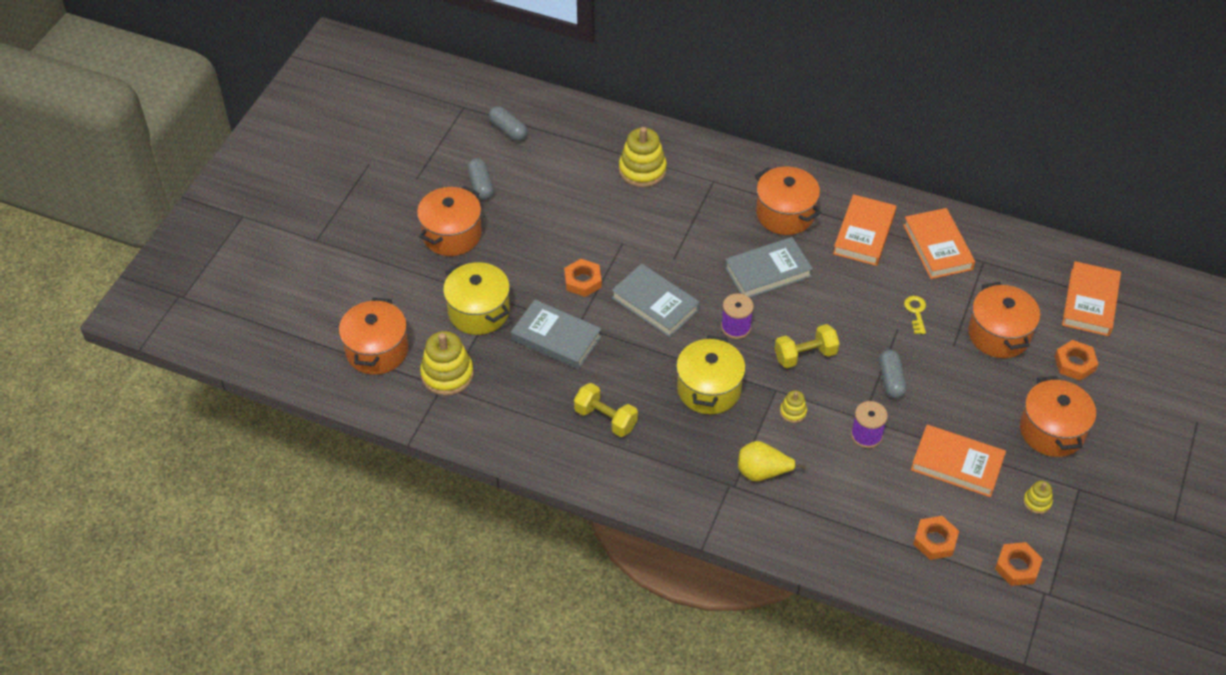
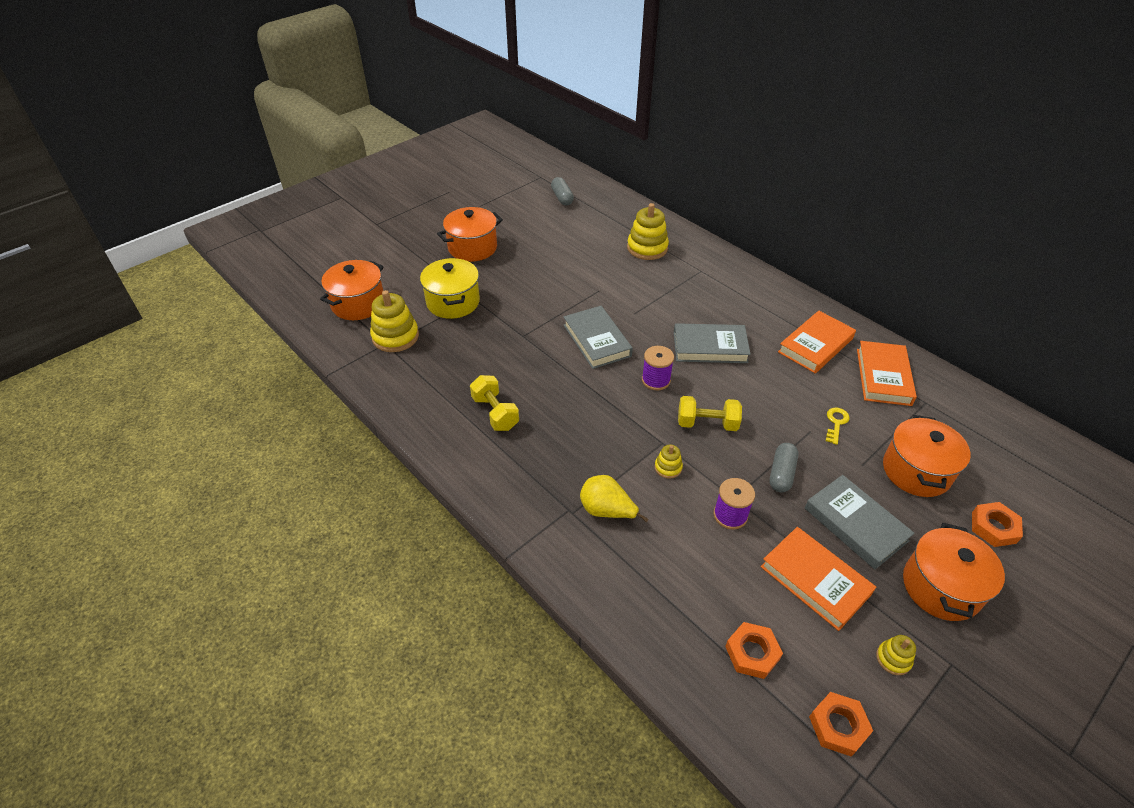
camera: 25 degrees right, 5 degrees down
(481, 185) = (517, 224): grey capsule -> none
(556, 338) = (499, 339): grey book -> grey book (855, 524)
(583, 281) = (549, 306): orange nut -> none
(709, 389) = (601, 421): yellow pot -> none
(785, 214) = (750, 310): orange pot -> none
(1090, 302) = (1032, 474): orange book -> none

